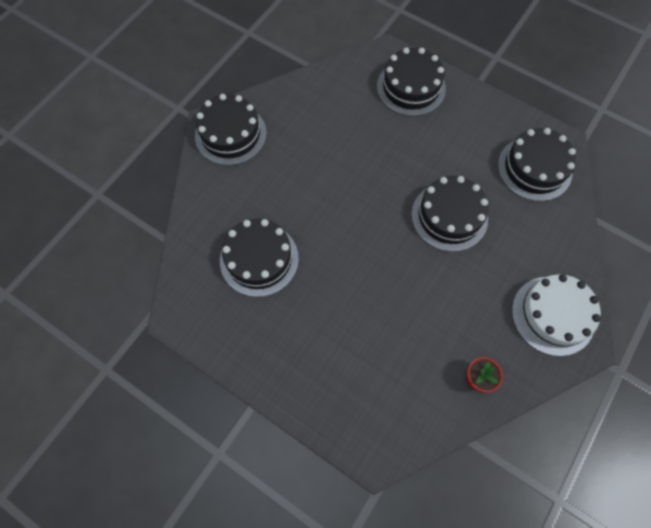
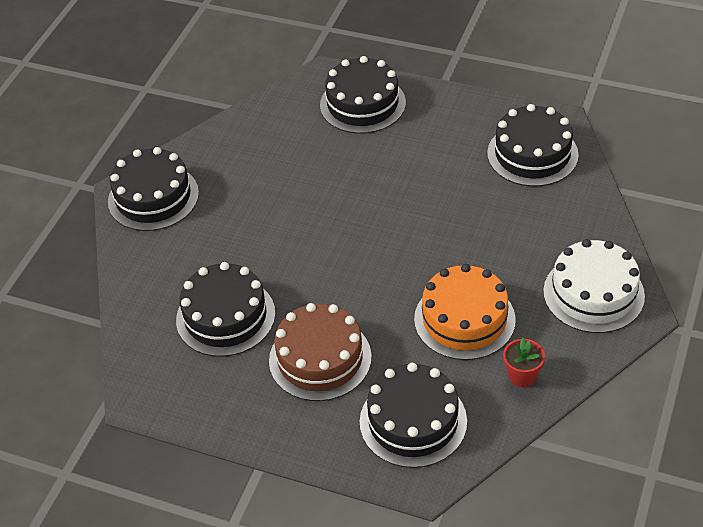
camera: 10 degrees left, 20 degrees down
(322, 318) = (320, 358): none -> brown cake
(443, 312) = (464, 319): none -> orange cake
(449, 216) = (445, 223): black cake -> black cake (413, 421)

